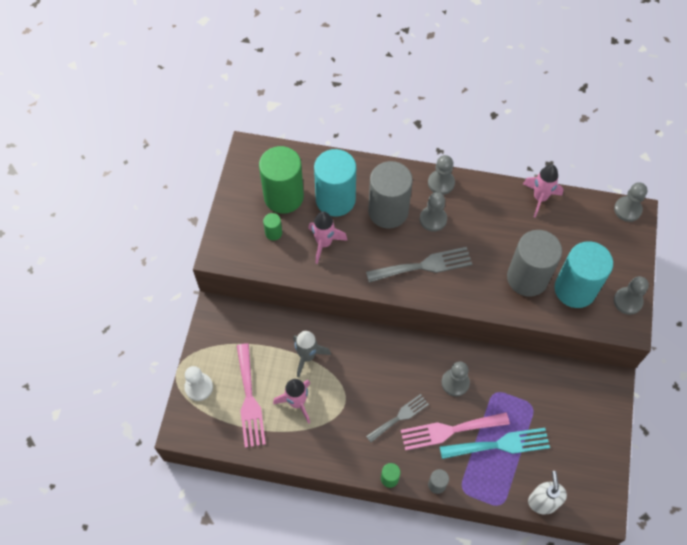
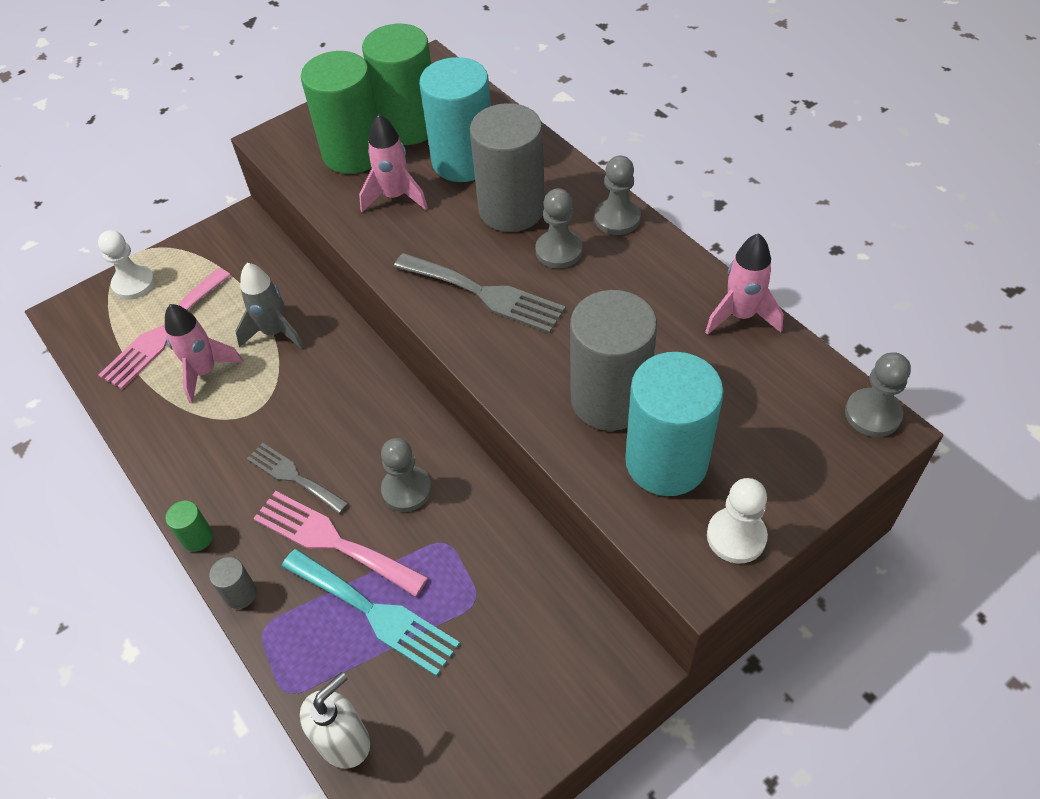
camera: 45 degrees right, 10 degrees down
(273, 233) = (353, 154): green cylinder -> green cylinder, size x2.39
(399, 417) = (294, 476): grey fork -> grey fork turned 150 degrees counterclockwise
(627, 301) = (736, 536): grey pawn -> white pawn

